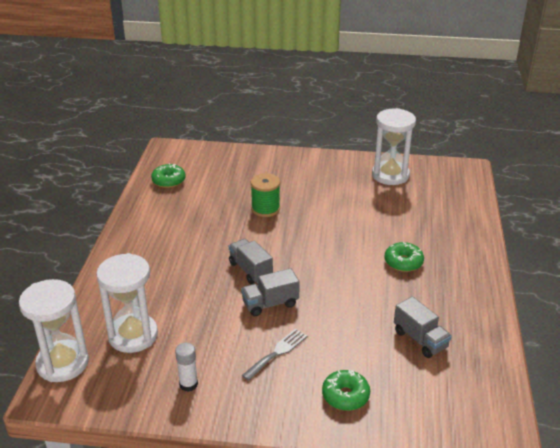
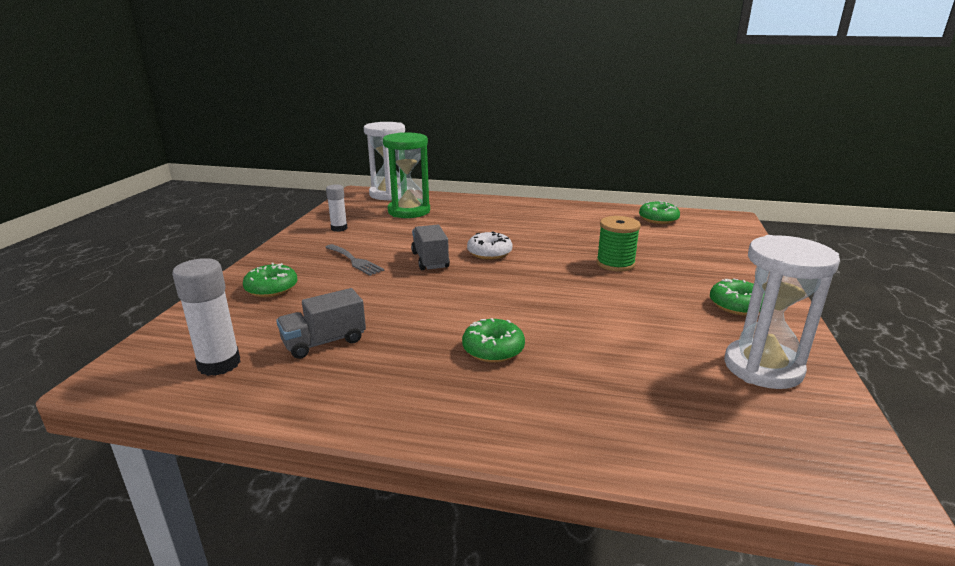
camera: 95 degrees right, 10 degrees down
(133, 335) = (409, 211): white hourglass -> green hourglass
(250, 270) = (489, 253): grey truck -> white donut
(323, 171) = (737, 306): none -> green donut
(466, 387) = (219, 364): none -> white glue stick

